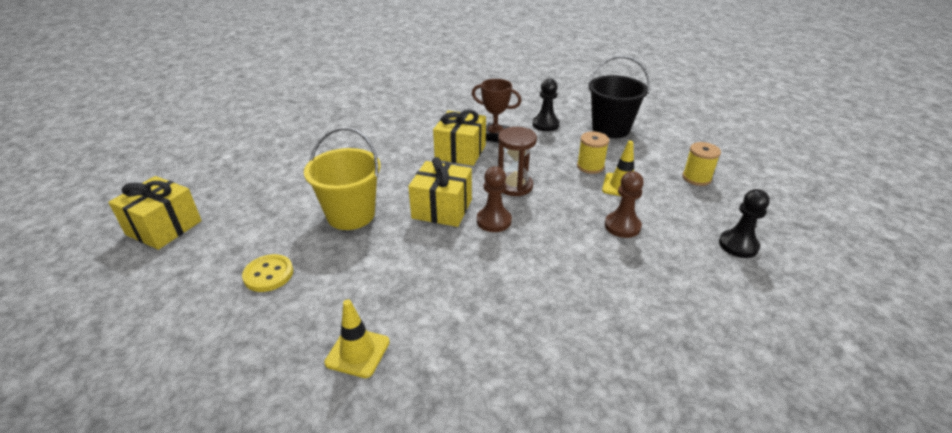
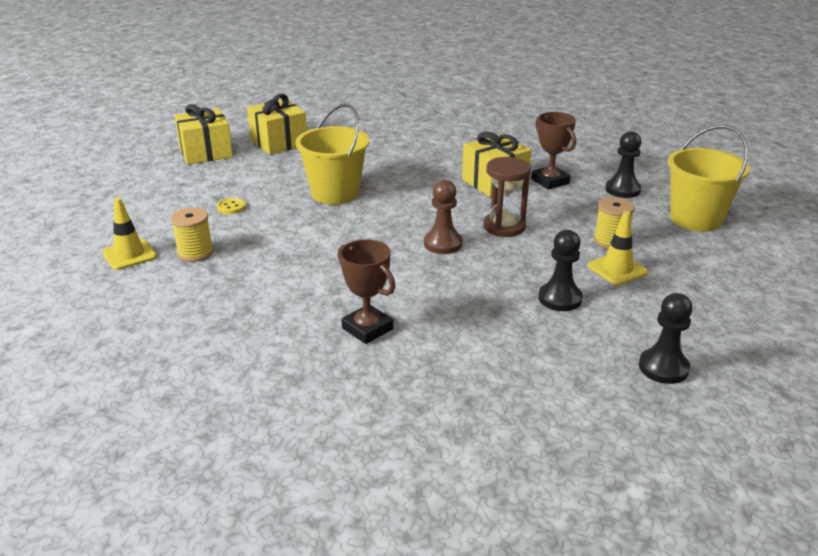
camera: 40 degrees right, 5 degrees down
(268, 274) = (231, 207): yellow button -> yellow button, size x0.65
(357, 352) = (224, 276): yellow traffic cone -> yellow traffic cone (129, 255)
(442, 209) = (412, 218): yellow gift -> yellow gift (279, 142)
(542, 329) = (367, 329): none -> brown trophy
(610, 129) = (696, 219): black bucket -> yellow bucket
(622, 226) = (560, 298): brown pawn -> black pawn
(696, 178) = (723, 298): yellow spool -> yellow spool (195, 253)

